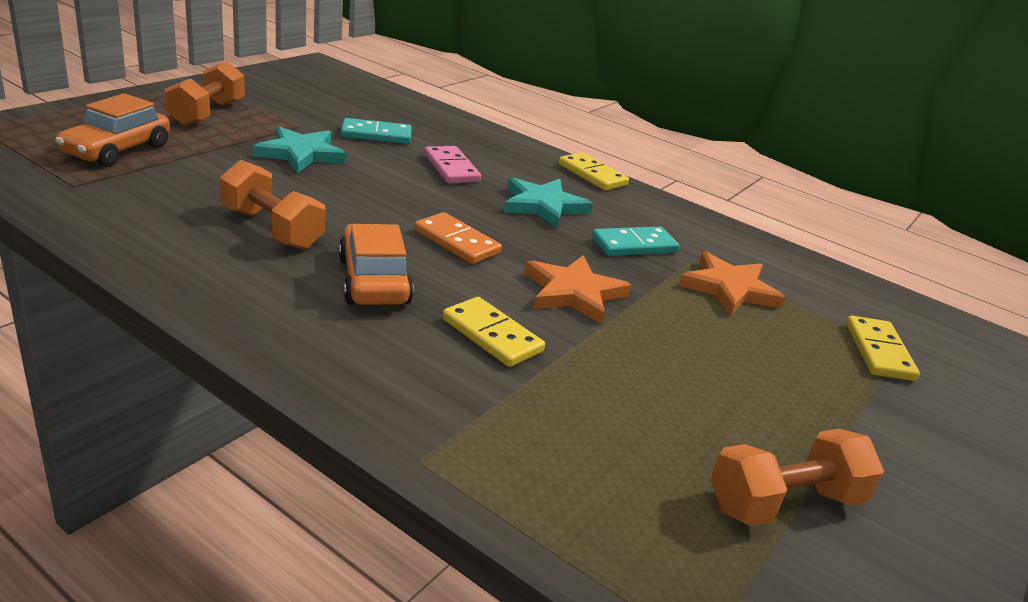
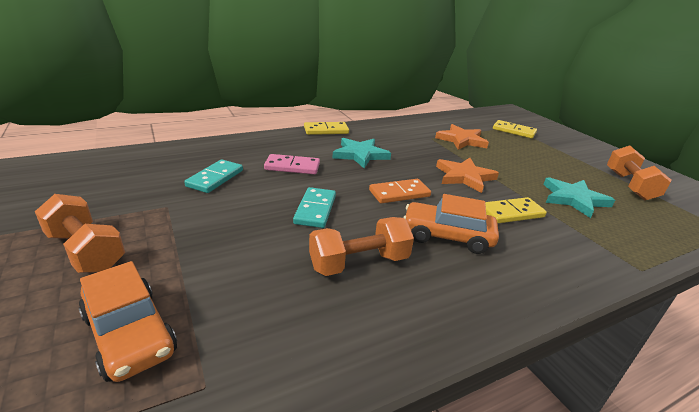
camera: 60 degrees left, 0 degrees up
(301, 154) = (226, 219): turquoise star -> turquoise star (574, 199)
(634, 245) = (414, 146): turquoise domino -> turquoise domino (315, 209)

